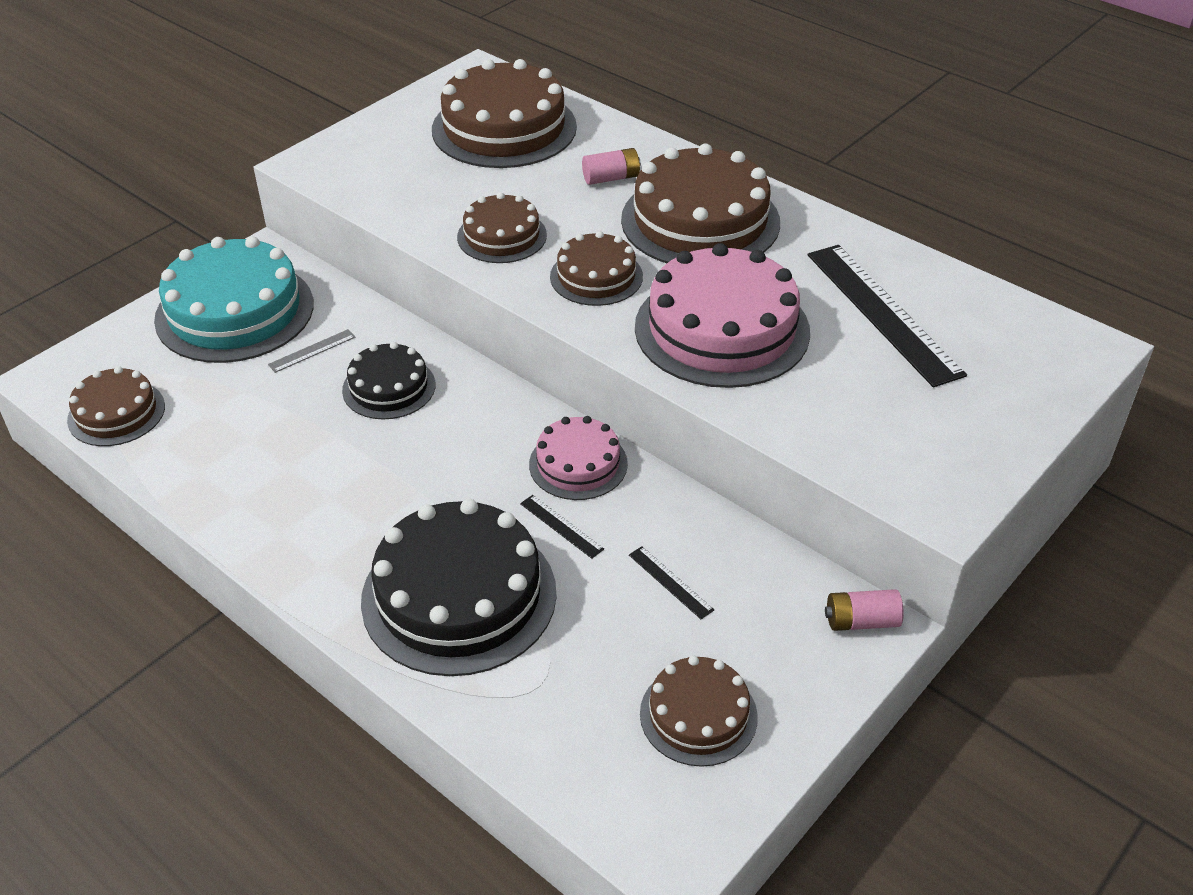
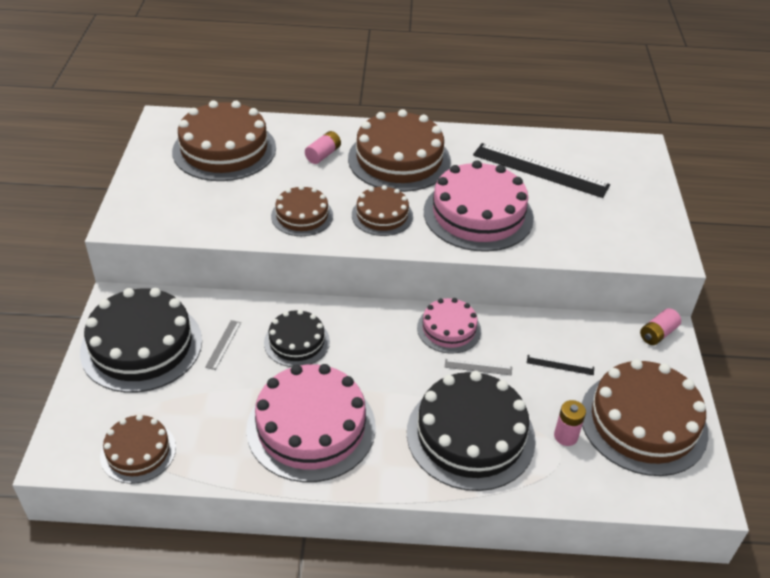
camera: 40 degrees left, 0 degrees up
(235, 311) = (141, 345): turquoise cake -> black cake
(299, 484) = (311, 427): none -> pink cake
(561, 526) = (478, 367): black ruler -> grey ruler
(573, 667) = (565, 436): none -> pink battery
(698, 715) = (643, 422): brown cake -> brown cake, size x1.80

